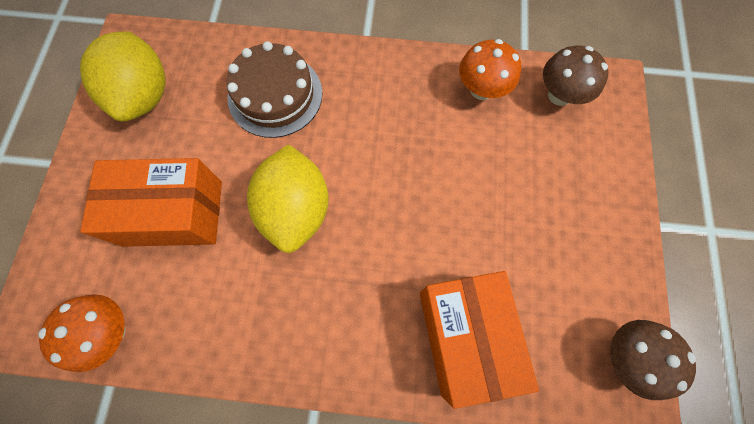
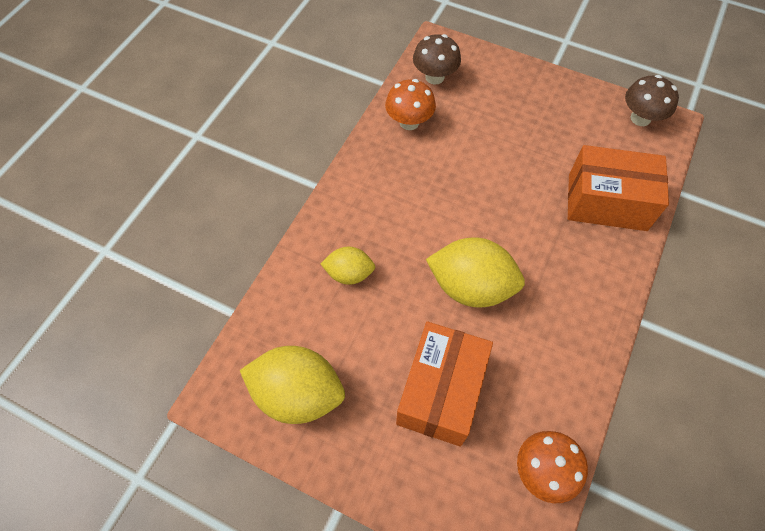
camera: 70 degrees left, 10 degrees down
(275, 95) = (349, 273): brown cake -> yellow lemon

